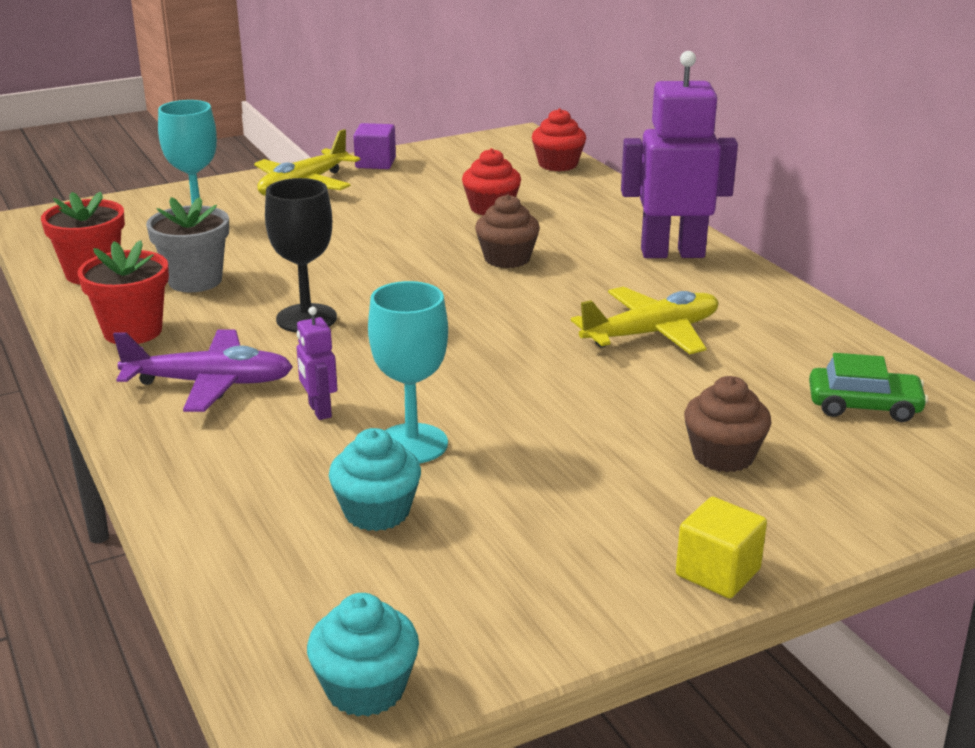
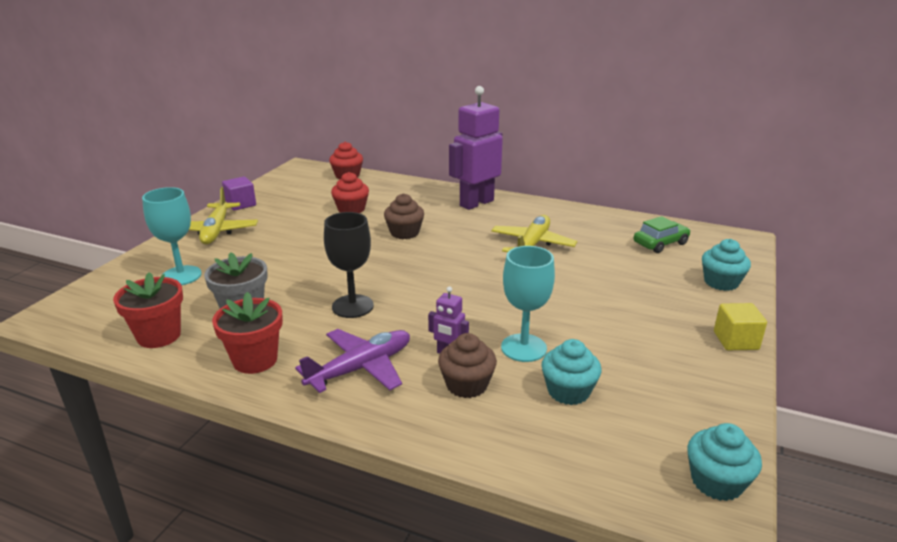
camera: 40 degrees left, 0 degrees up
(723, 455) = (652, 288): brown cupcake -> brown cupcake (466, 385)
(858, 496) = (721, 282): none -> turquoise cupcake

